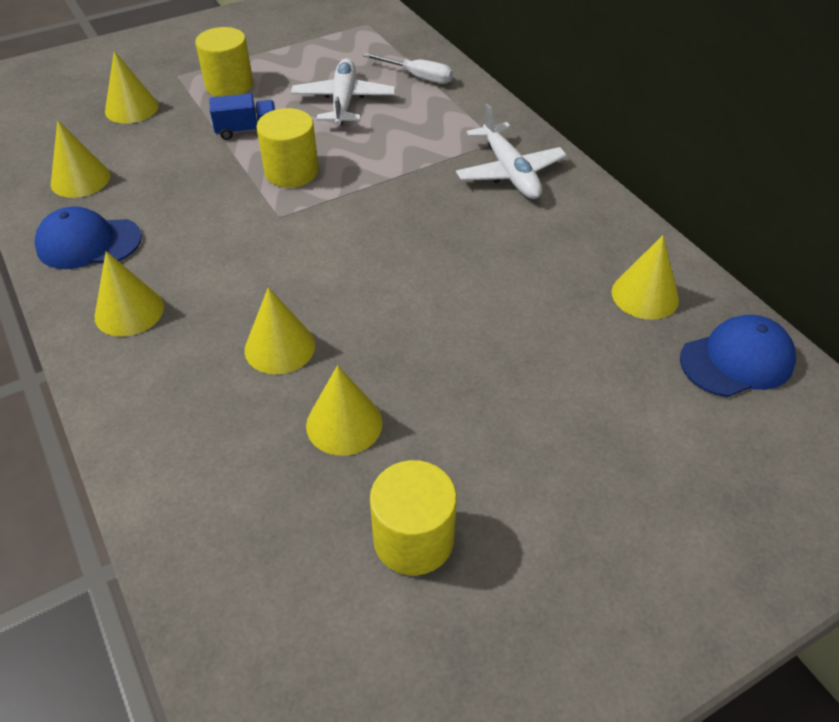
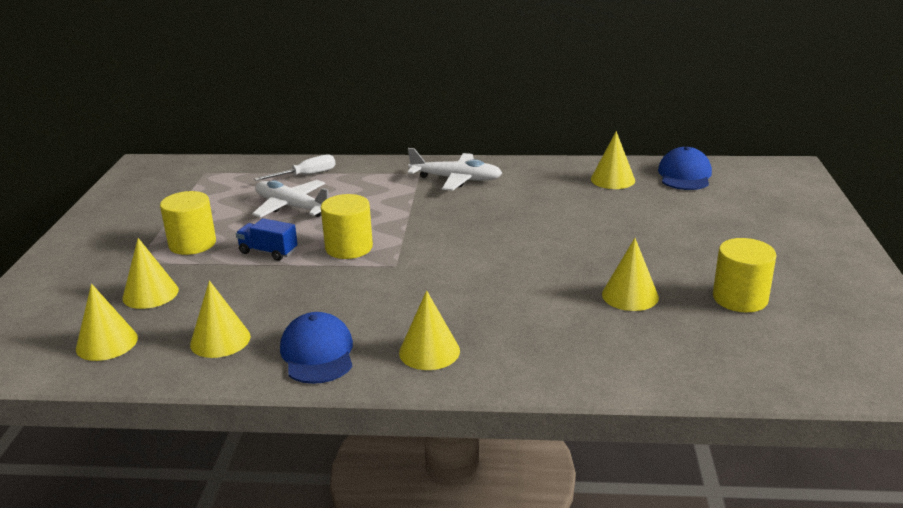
camera: 55 degrees left, 20 degrees down
(88, 243) = (317, 353): blue cap -> blue cap turned 135 degrees clockwise
(246, 130) = (268, 252): blue truck -> blue truck turned 90 degrees counterclockwise
(280, 347) = (536, 300): yellow cone -> yellow cone (107, 343)

